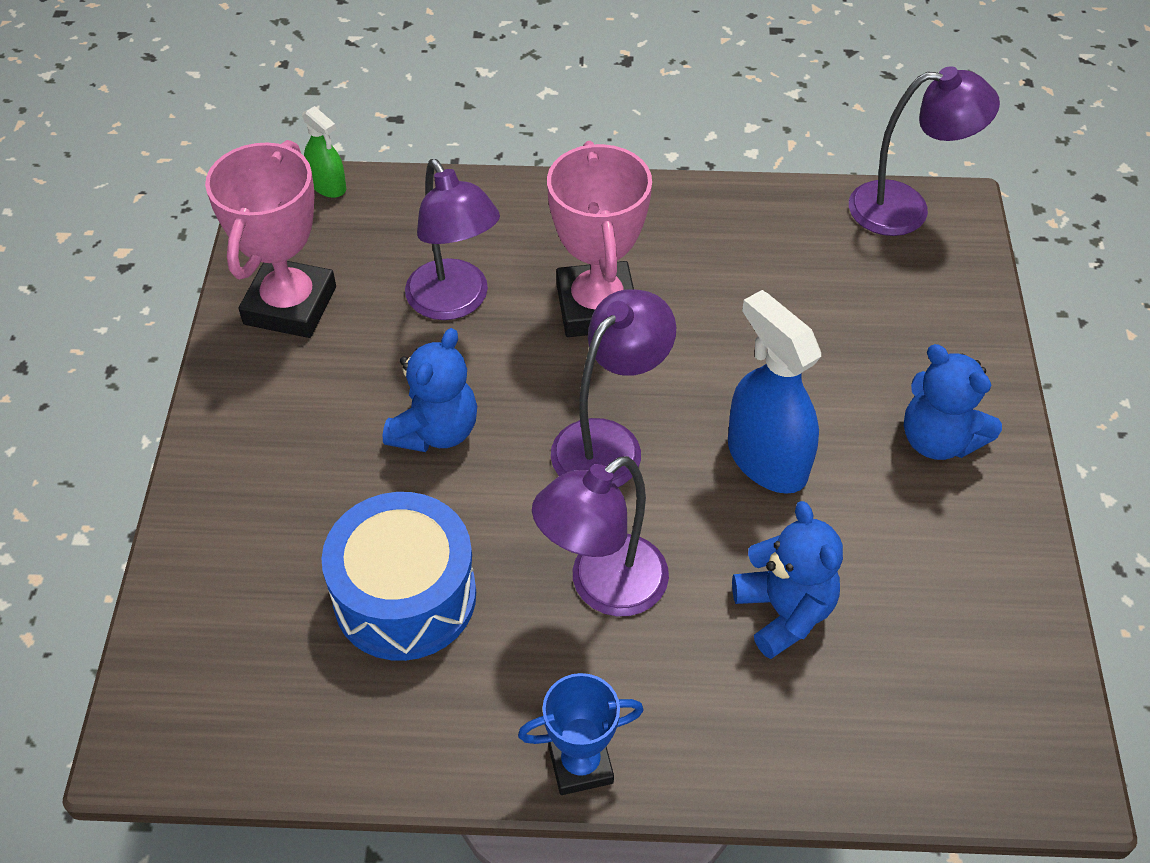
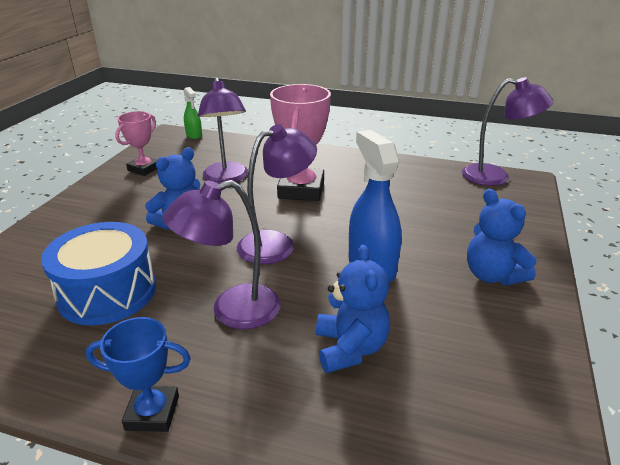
camera: 15 degrees right, 20 degrees down
(290, 305) = (144, 169): pink trophy -> pink trophy, size x0.60

